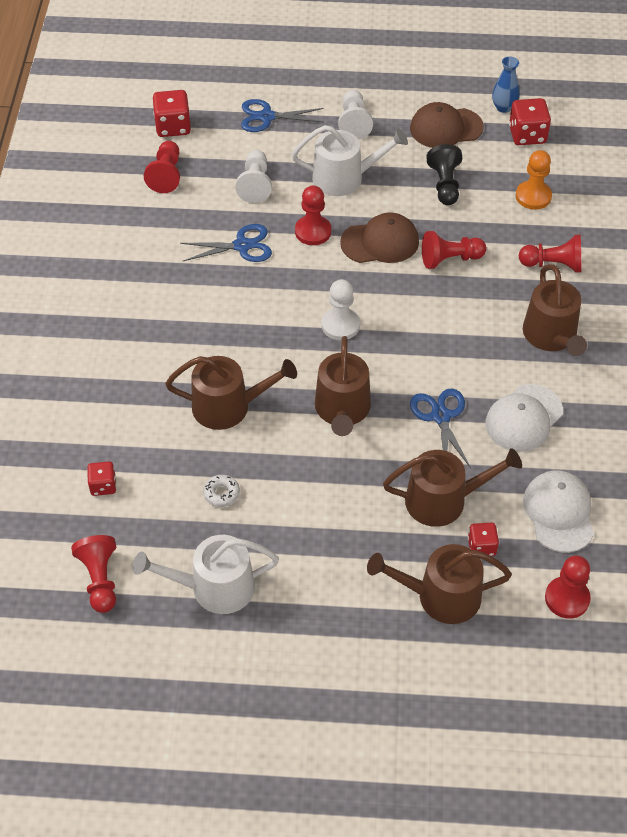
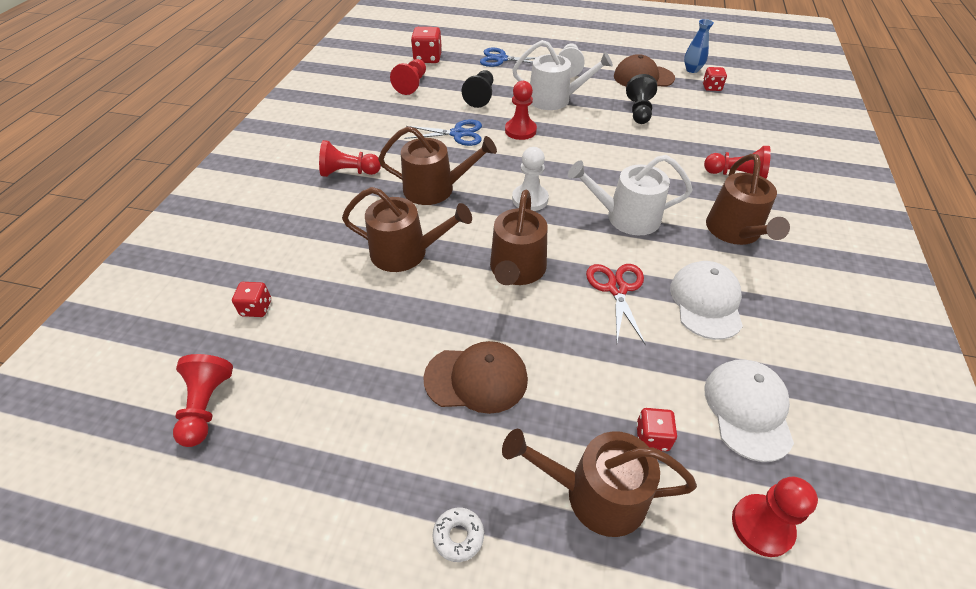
camera: 10 degrees right, 5 degrees down
(214, 588) = (327, 437): white watering can -> white watering can (626, 217)
(221, 493) = (371, 333): white donut -> white donut (458, 536)
(255, 184) = (480, 97): white pawn -> black pawn
(380, 242) = (577, 143): brown cap -> brown cap (476, 379)
(440, 416) = (617, 289): blue scissors -> red scissors
(443, 500) = (611, 375): brown watering can -> brown watering can (435, 189)
(450, 259) = (639, 161): red pawn -> red pawn (349, 172)
(524, 418) = (706, 302): white cap -> white cap turned 135 degrees clockwise
(527, 135) = (711, 87): red dice -> red dice, size x0.62
(533, 196) = (716, 126): orange pawn -> none

